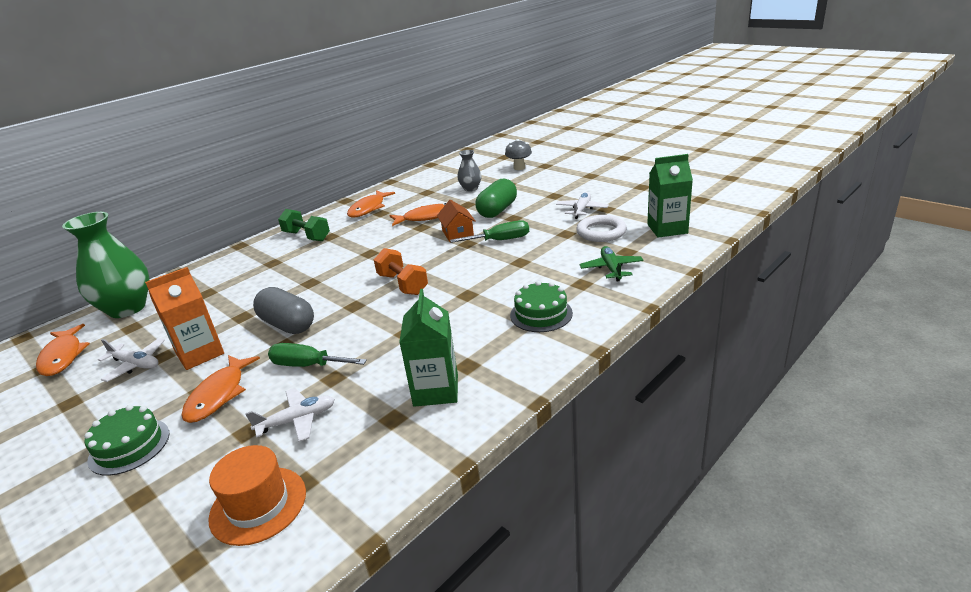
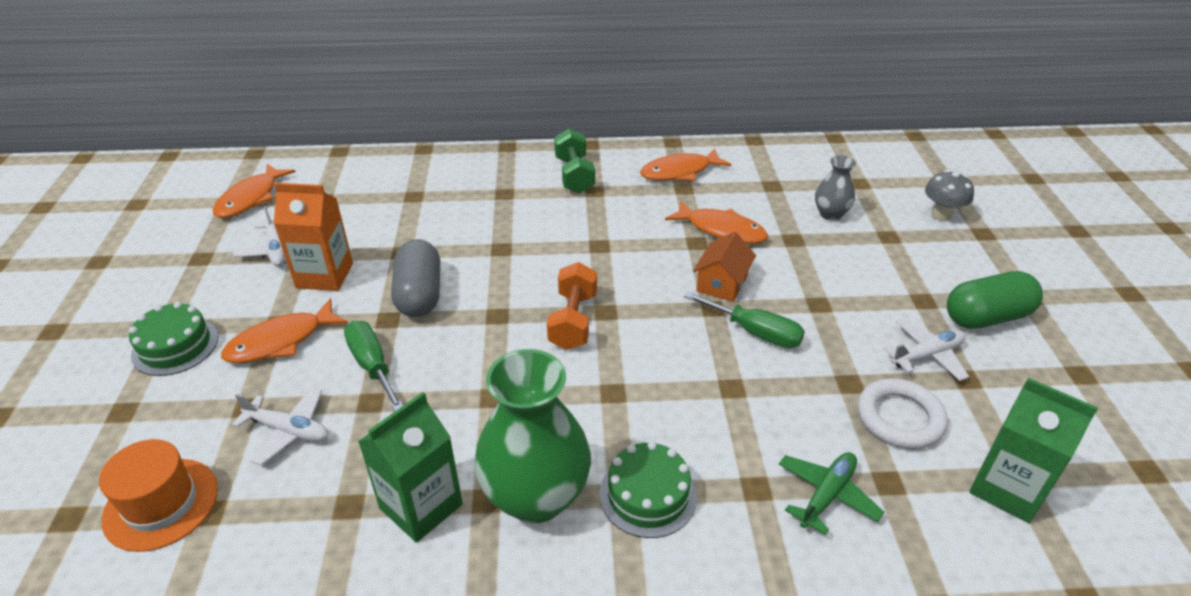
camera: 40 degrees right, 10 degrees up
(127, 308) = (344, 171): green vase -> green vase (536, 496)
(497, 210) = (815, 276): green capsule -> green capsule (986, 317)

